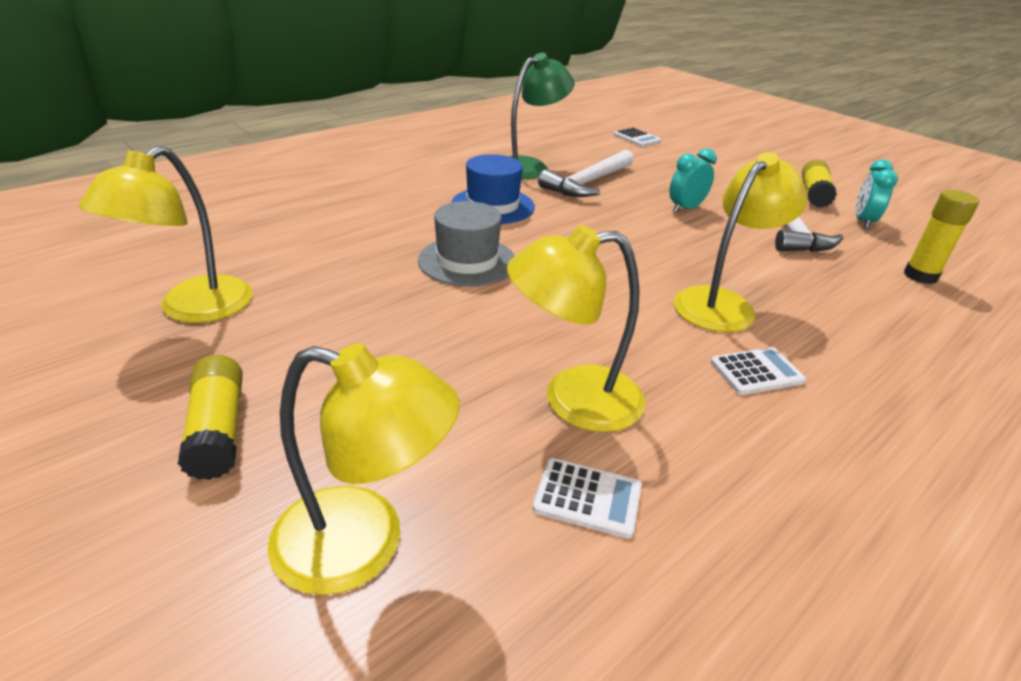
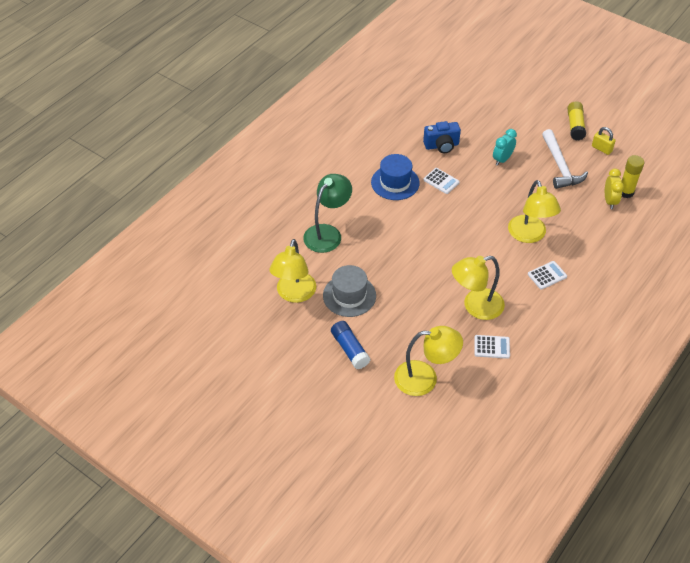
camera: 10 degrees left, 15 degrees up
(218, 430) = (350, 349): yellow glue stick -> blue glue stick
(467, 261) = (400, 233): grey hat -> grey hat (349, 295)
(529, 166) = (401, 136): green lamp -> green lamp (327, 233)
(588, 183) = (441, 146): white hammer -> blue camera
(636, 138) = (459, 83): white calculator -> white calculator (441, 181)
(722, 303) = (529, 235): yellow lamp -> yellow lamp turned 135 degrees clockwise
(863, 221) = (601, 149): turquoise clock -> yellow padlock
(889, 282) = (609, 201): none -> yellow clock

